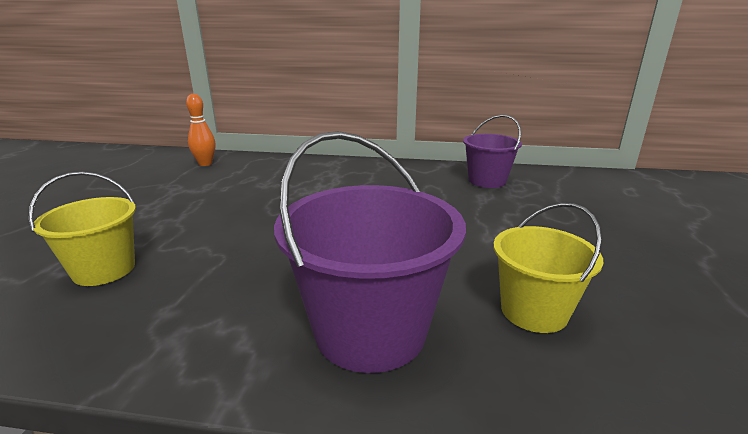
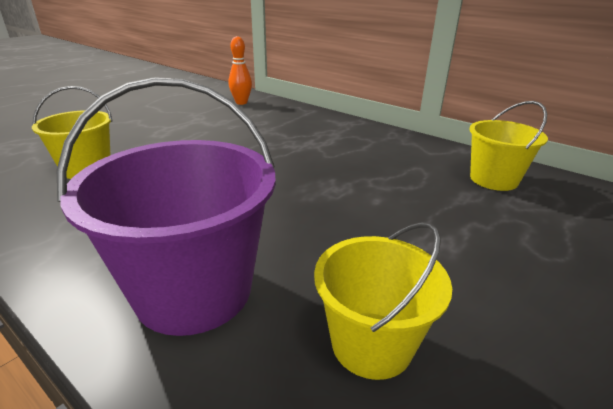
camera: 30 degrees right, 5 degrees up
(487, 181) = (493, 179): purple bucket -> yellow bucket

